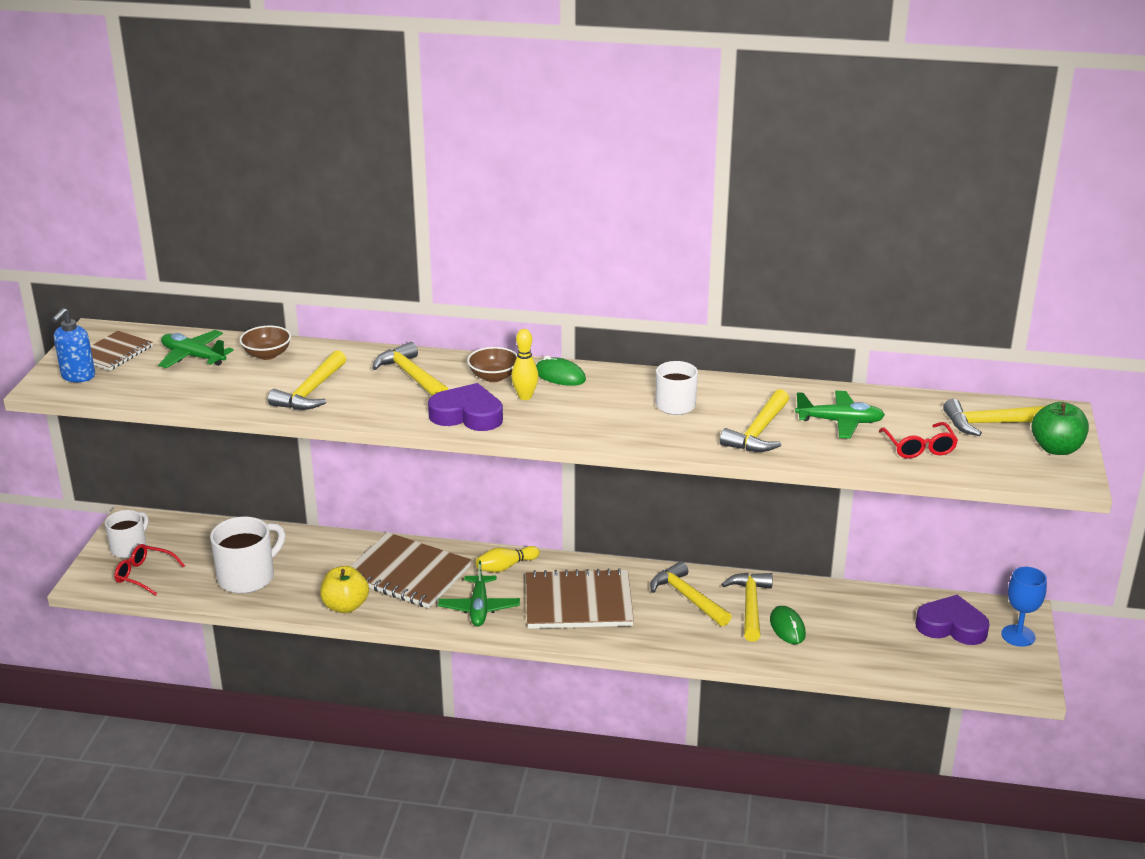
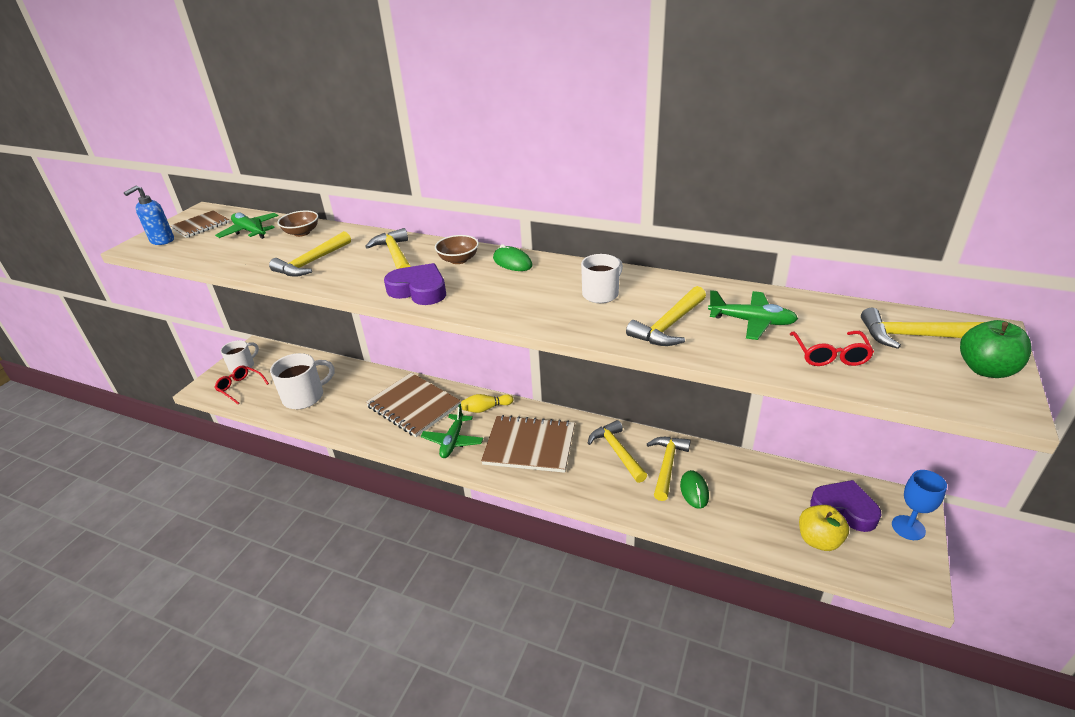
camera: 15 degrees right, 5 degrees up
(345, 606) = (358, 428): yellow apple -> yellow apple (818, 540)
(525, 396) = (475, 278): yellow bowling pin -> none

